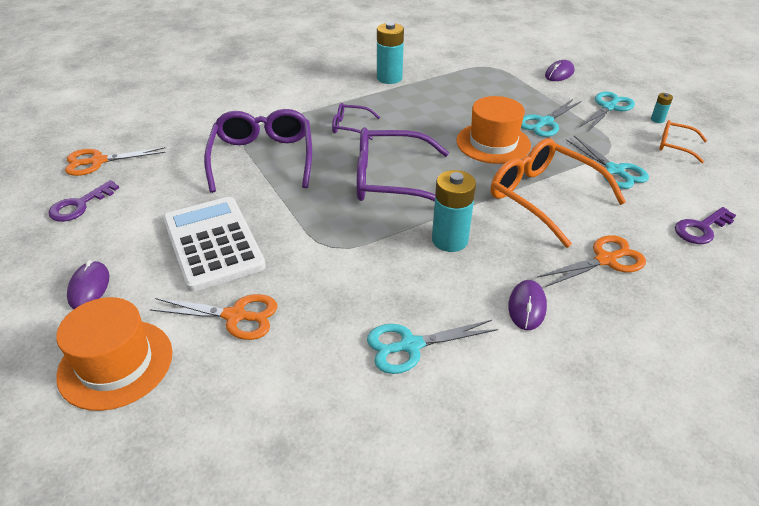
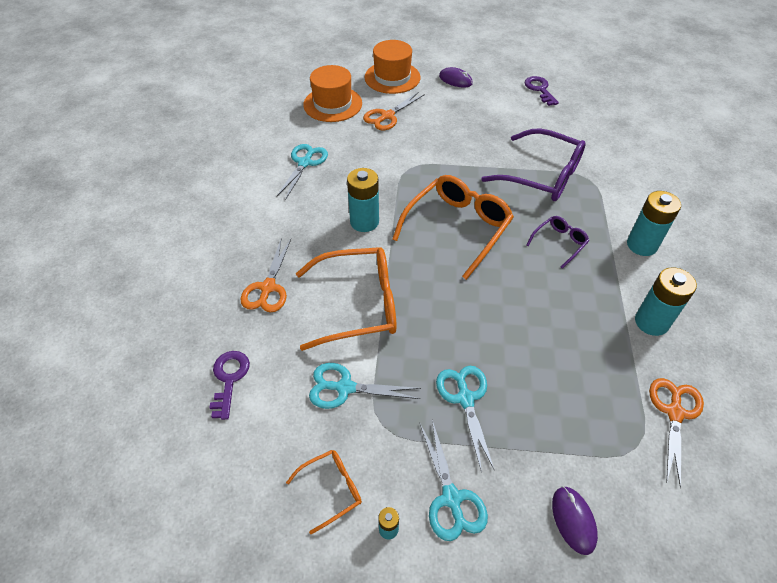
camera: 125 degrees right, 10 degrees up
(98, 161) = (591, 105): orange scissors -> orange scissors (674, 413)
(213, 243) = (456, 126): white calculator -> none
(313, 94) = (641, 245): none -> turquoise battery
(391, 180) = (457, 228): purple glasses -> orange glasses
(493, 143) = (460, 326): orange hat -> orange hat (332, 104)
(527, 307) = (278, 221): purple mouse -> none

